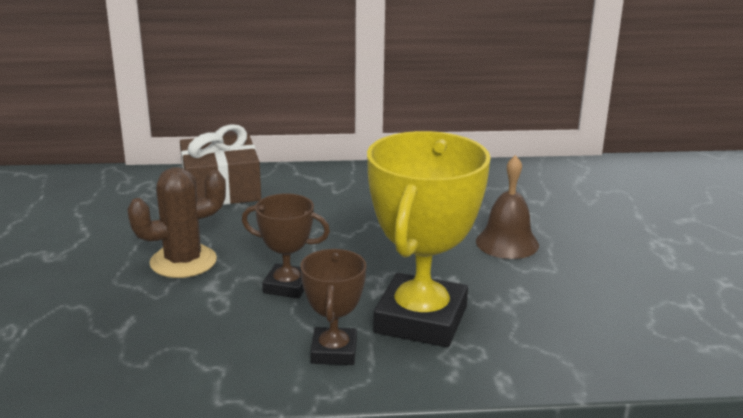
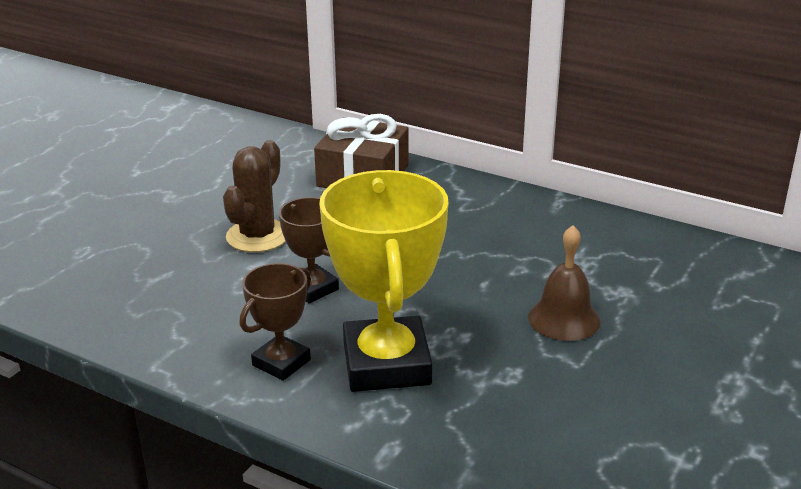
camera: 35 degrees right, 5 degrees up
(183, 262) = (258, 236): brown cactus -> brown cactus turned 75 degrees counterclockwise
(421, 320) = (386, 363): yellow trophy -> yellow trophy turned 60 degrees counterclockwise

